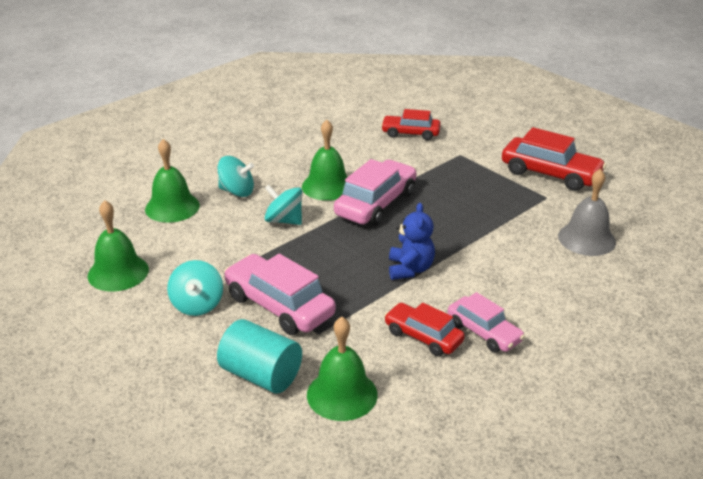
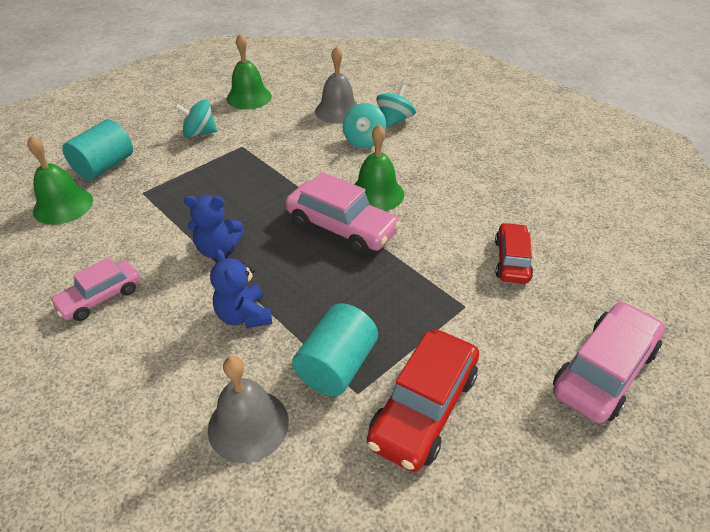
camera: 90 degrees right, 10 degrees up
(172, 207) = (338, 111): green bell -> grey bell
(279, 306) = (185, 171): pink car -> pink car (604, 371)
(284, 220) = (313, 169): turquoise spinning top -> turquoise spinning top (395, 120)
(423, 337) = (112, 254): red car -> none
(489, 248) = (244, 316): none -> blue teddy bear
(527, 205) = (336, 366): none -> turquoise cylinder

